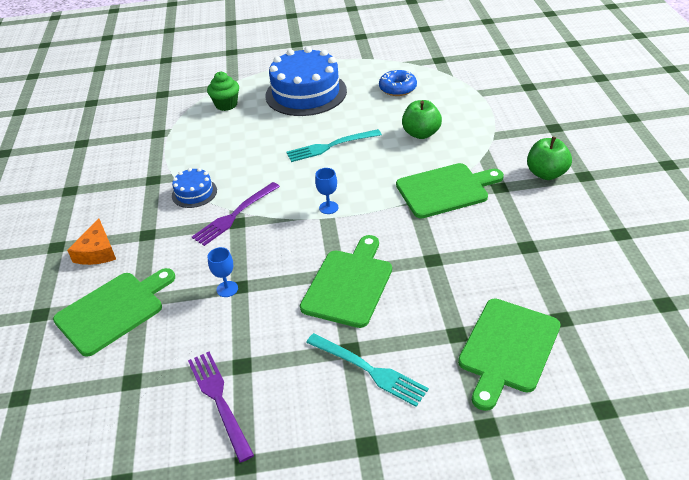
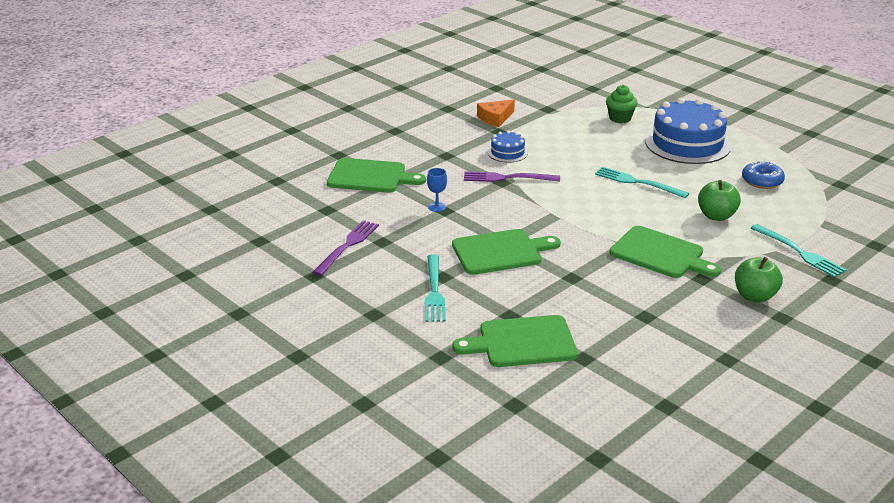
camera: 50 degrees right, 10 degrees down
(97, 251) = (409, 146): orange cheese -> orange cheese (495, 118)
(328, 207) = (567, 211): blue goblet -> none
(508, 122) = (800, 253): none -> turquoise fork

